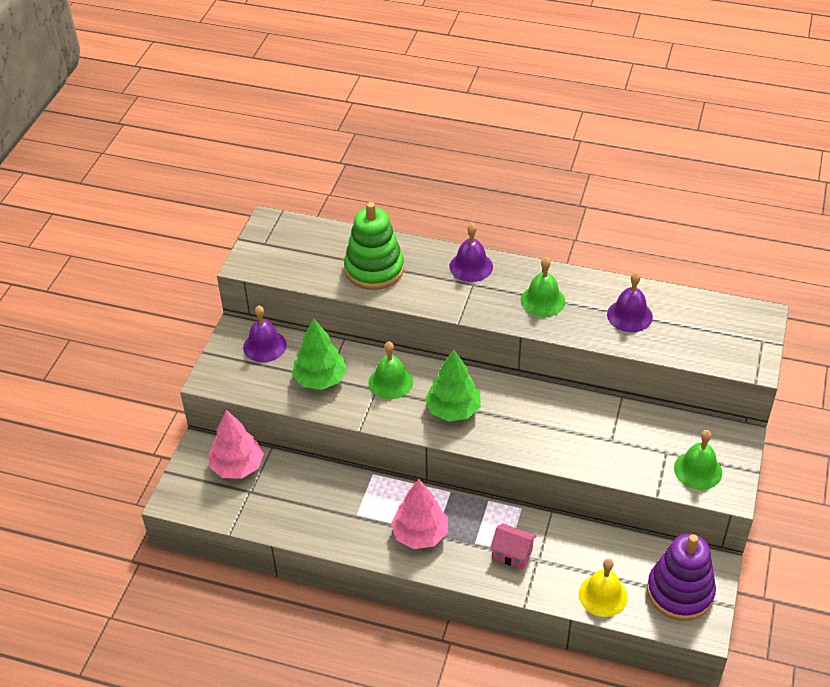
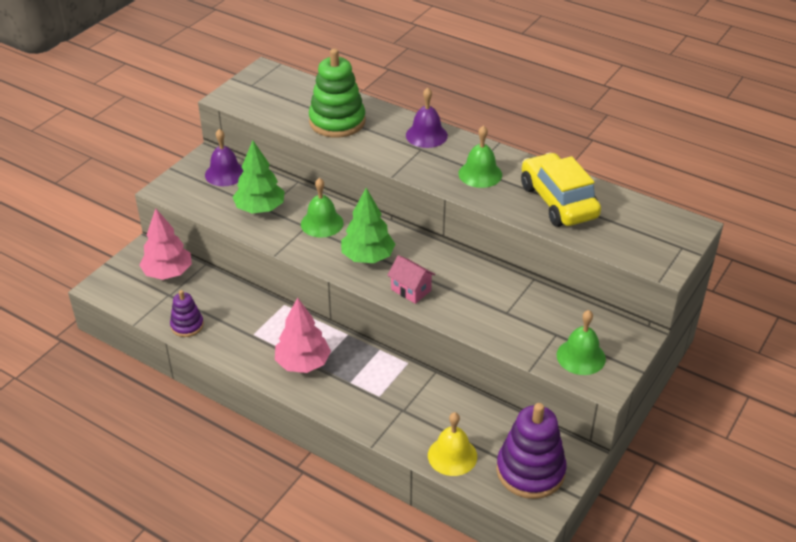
camera: 15 degrees right, 5 degrees down
(285, 521) = (187, 325): none -> purple stacking toy
(512, 554) = (381, 400): pink house -> pink house (411, 290)
(629, 315) = (558, 201): purple bell -> yellow car

